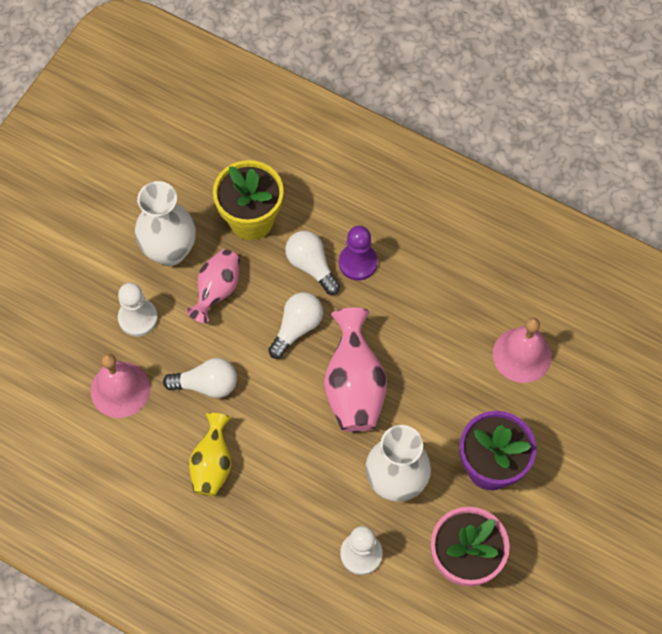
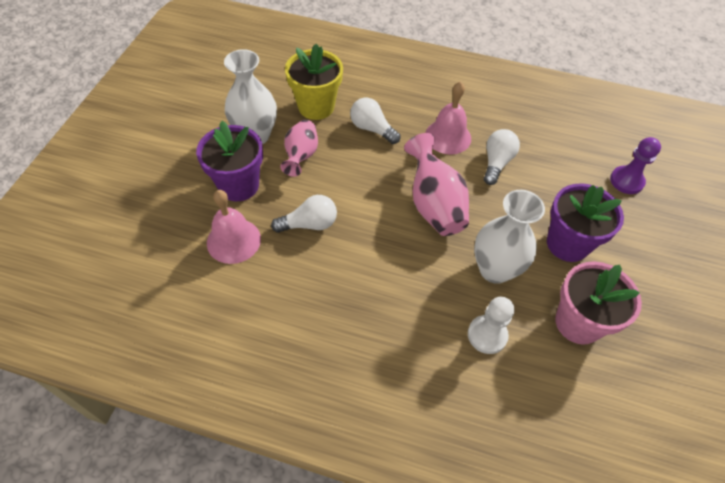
camera: 15 degrees left, 10 degrees down
(138, 318) = (239, 185): white pawn -> purple flower pot
(212, 464) = (330, 285): yellow vase -> none
(297, 328) = (373, 171): white light bulb -> white light bulb (496, 162)
(358, 263) = (407, 121): purple pawn -> purple pawn (626, 181)
(522, 355) = (556, 161): pink bell -> pink bell (448, 137)

